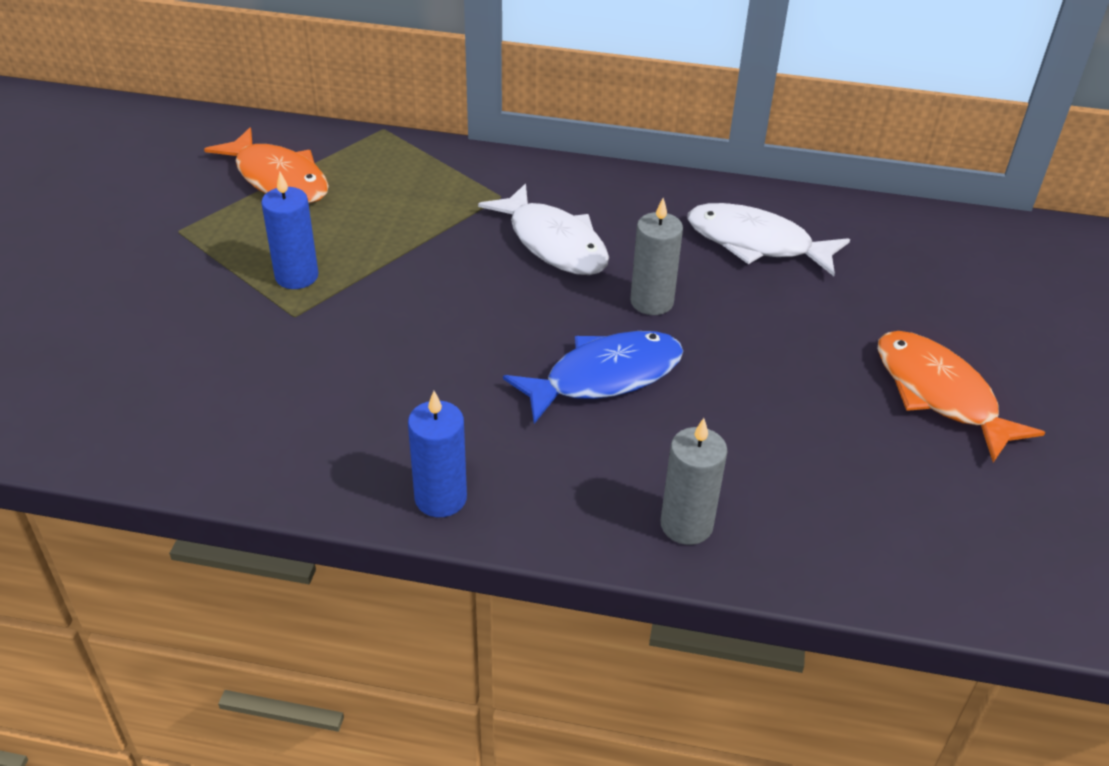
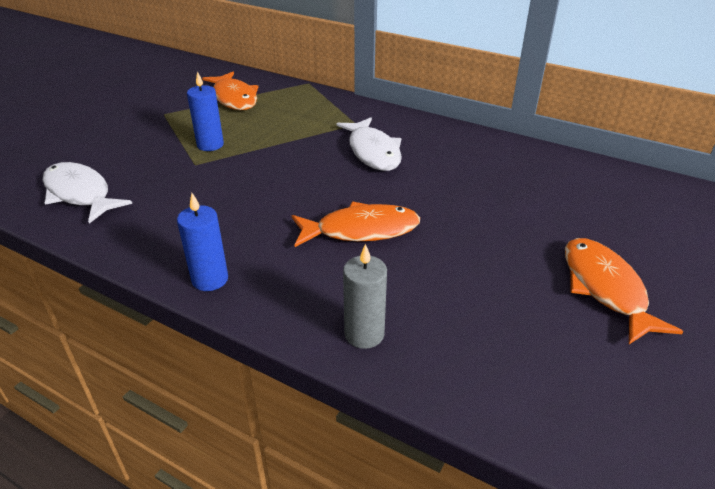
camera: 20 degrees right, 5 degrees down
(605, 377) = (361, 230): blue fish -> orange fish
(652, 302) = (418, 193): grey candle -> none
(756, 243) = (508, 172): white fish -> white fish (80, 193)

